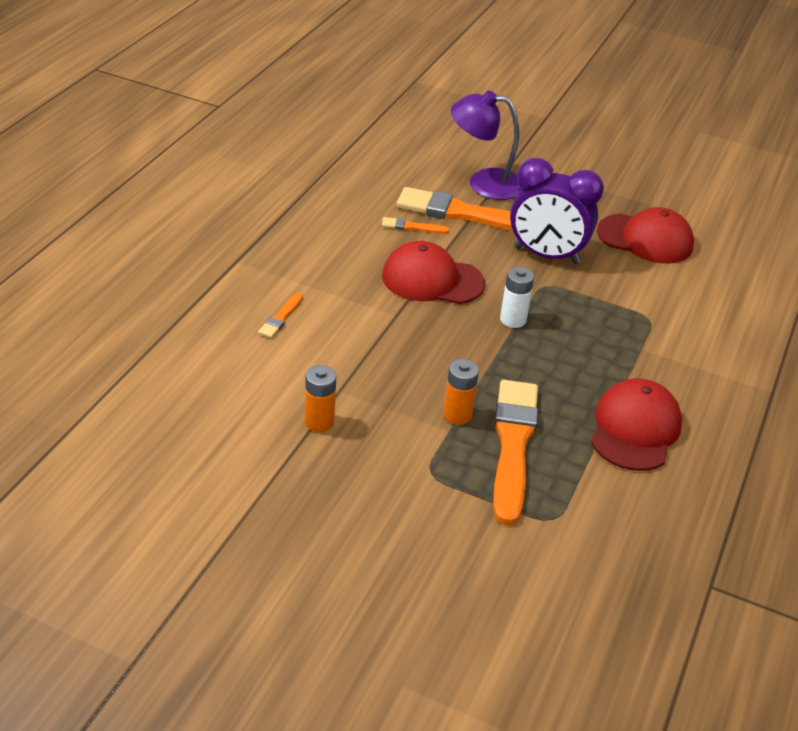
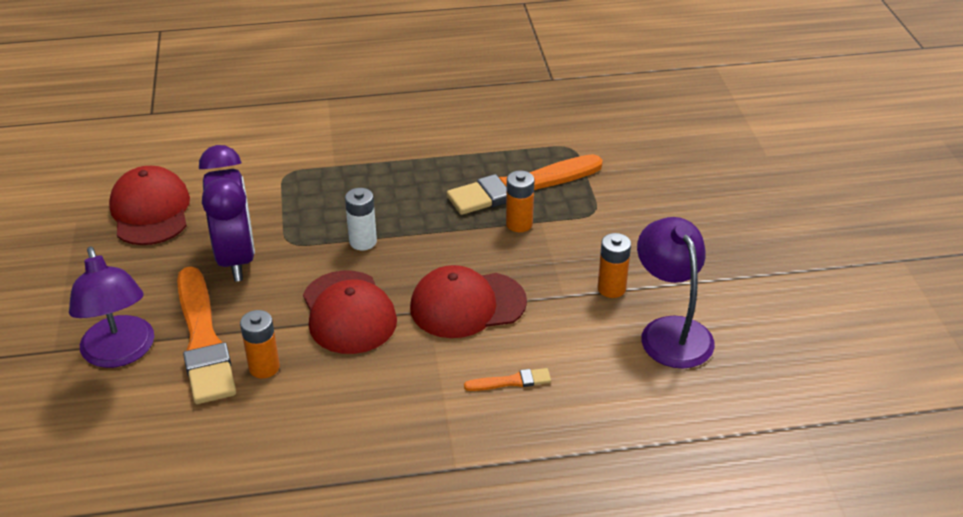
camera: 120 degrees left, 0 degrees up
(235, 425) = (671, 331): none -> purple lamp
(412, 227) = (264, 367): orange brush -> orange battery
(634, 429) = (439, 142): red cap -> red cap (467, 305)

